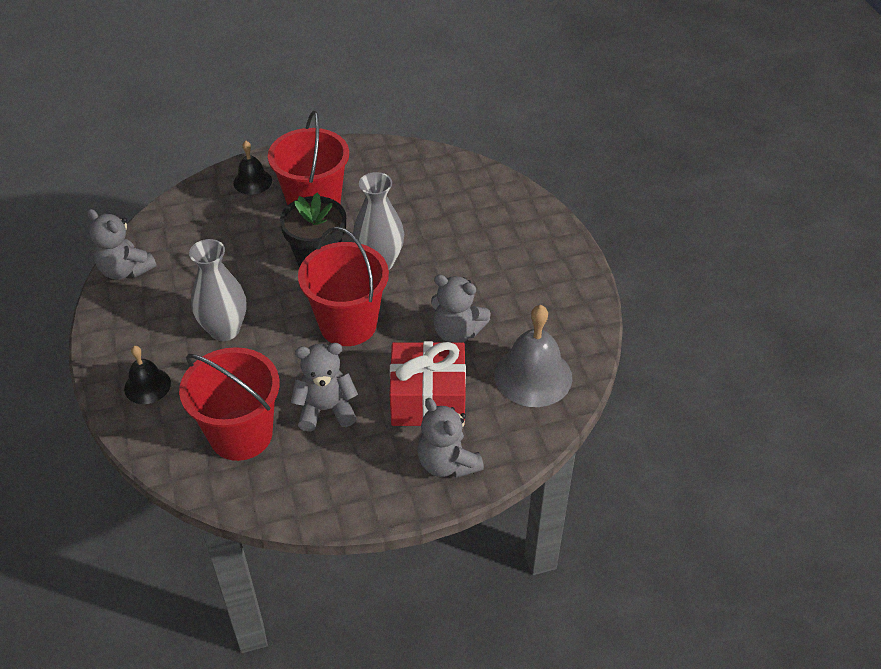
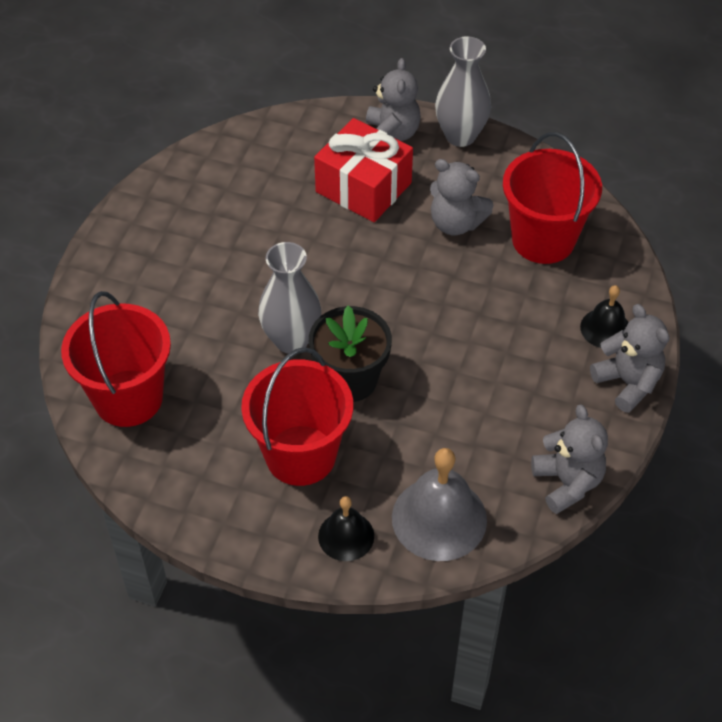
camera: 145 degrees left, 5 degrees up
(225, 330) = (499, 348): grey vase -> grey vase (460, 136)
(348, 324) = (377, 290): red bucket -> red bucket (128, 398)
(457, 332) = (285, 230): grey teddy bear -> grey teddy bear (628, 383)
(533, 376) = (260, 161): grey bell -> grey bell (439, 518)

